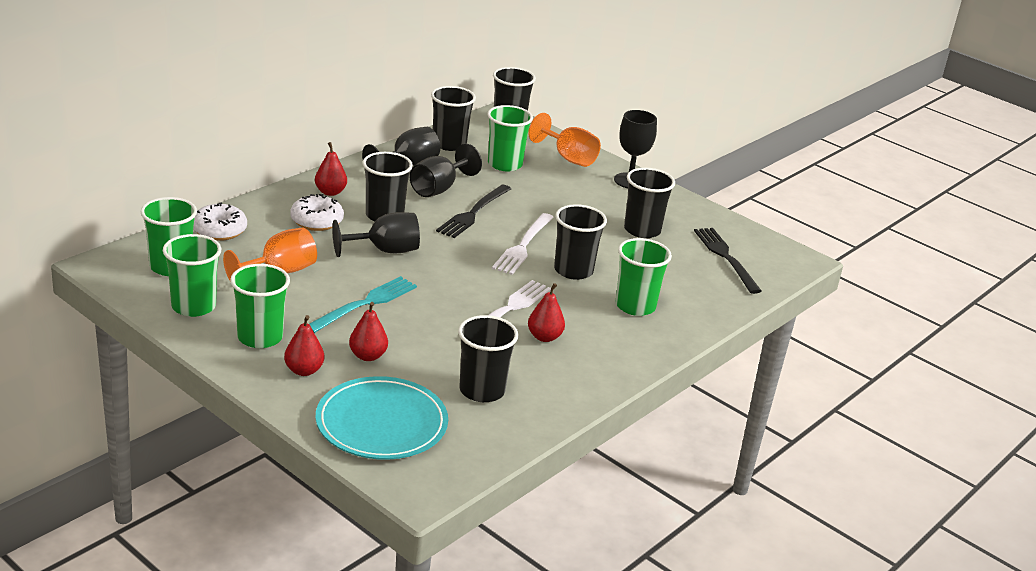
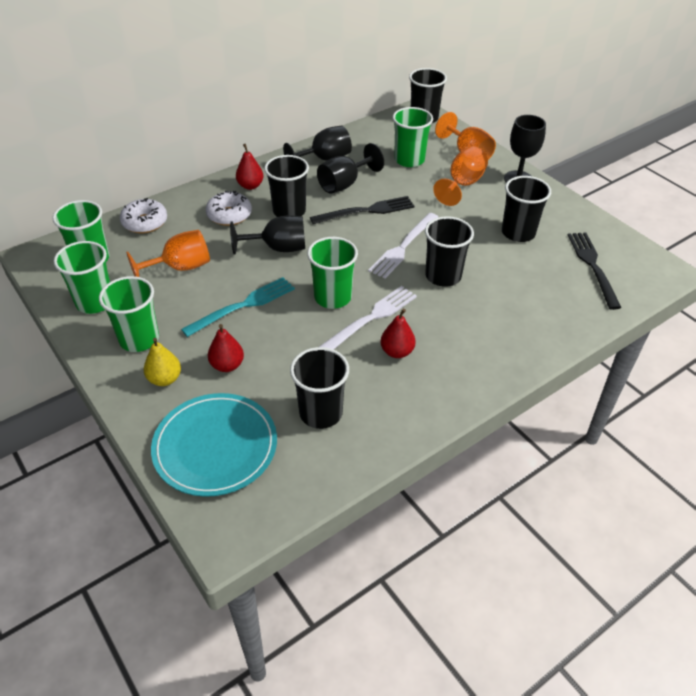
camera: 15 degrees right, 15 degrees up
(304, 370) = (165, 379): red pear -> yellow pear
(449, 144) = (366, 139): black cup -> none
(473, 213) = (367, 211): black fork -> black fork turned 150 degrees counterclockwise
(570, 187) = (462, 184): none -> orange goblet
(635, 306) = (492, 319): green cup -> green cup (332, 297)

